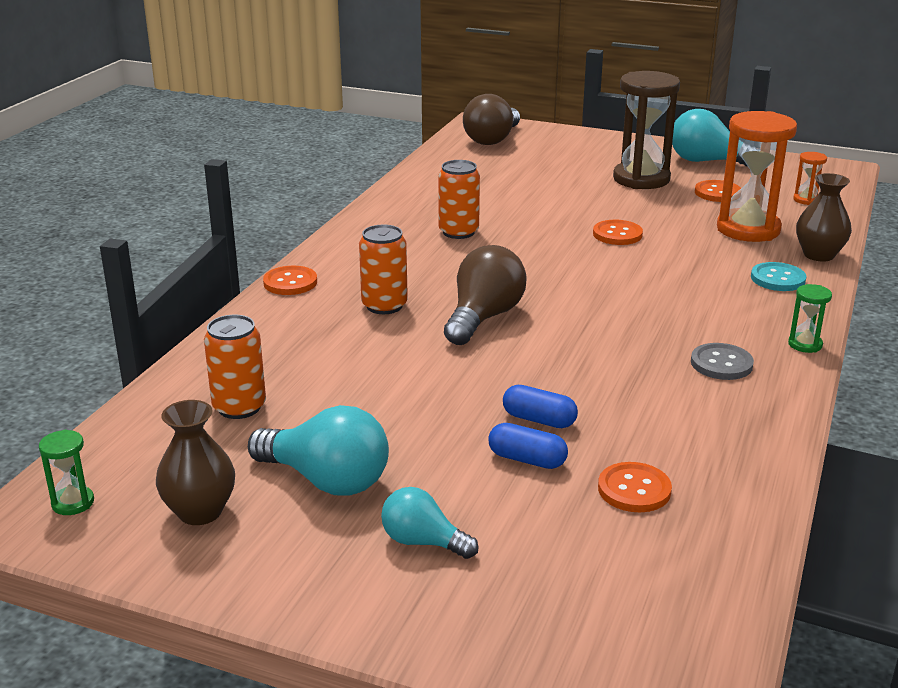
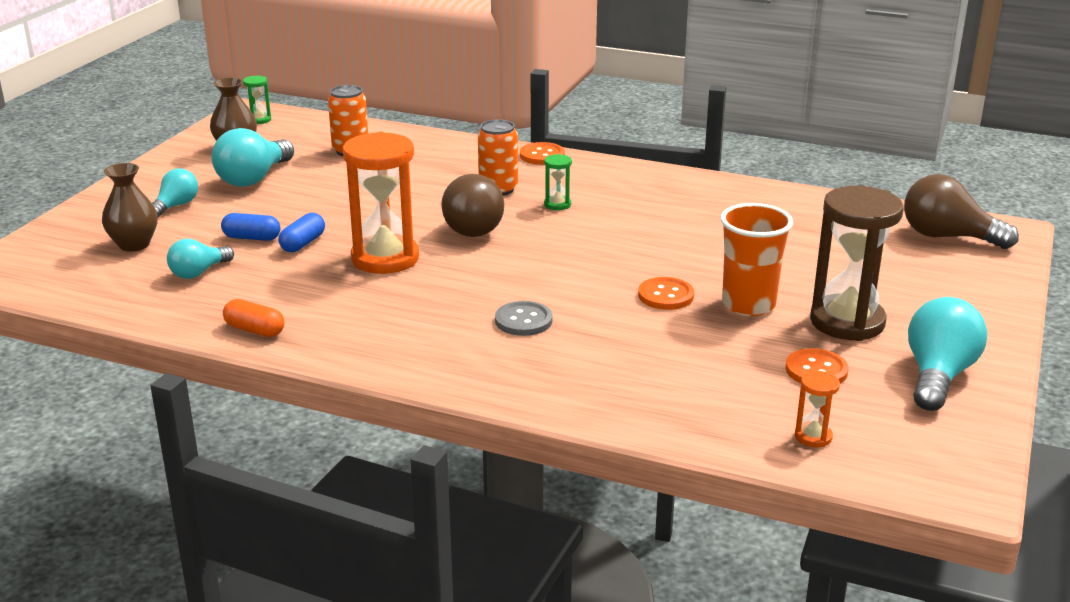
camera: 90 degrees right, 0 degrees up
(458, 232) = (657, 217): orange can -> none
(483, 318) = (473, 226): brown light bulb -> brown light bulb turned 60 degrees clockwise
(527, 459) = (252, 238): blue capsule -> blue capsule turned 75 degrees clockwise
(624, 207) = (748, 304): none -> orange cup
(634, 490) = (198, 272): orange button -> turquoise light bulb
(721, 364) = (371, 325): grey button -> grey button (523, 320)
(748, 229) = (696, 378): orange hourglass -> orange hourglass (385, 258)
(760, 431) = (255, 330): none -> orange capsule
(777, 279) = (554, 379): turquoise button -> none
(805, 344) = (400, 373): green hourglass -> green hourglass (557, 204)
(818, 255) = (624, 417): brown vase -> brown vase (134, 244)

